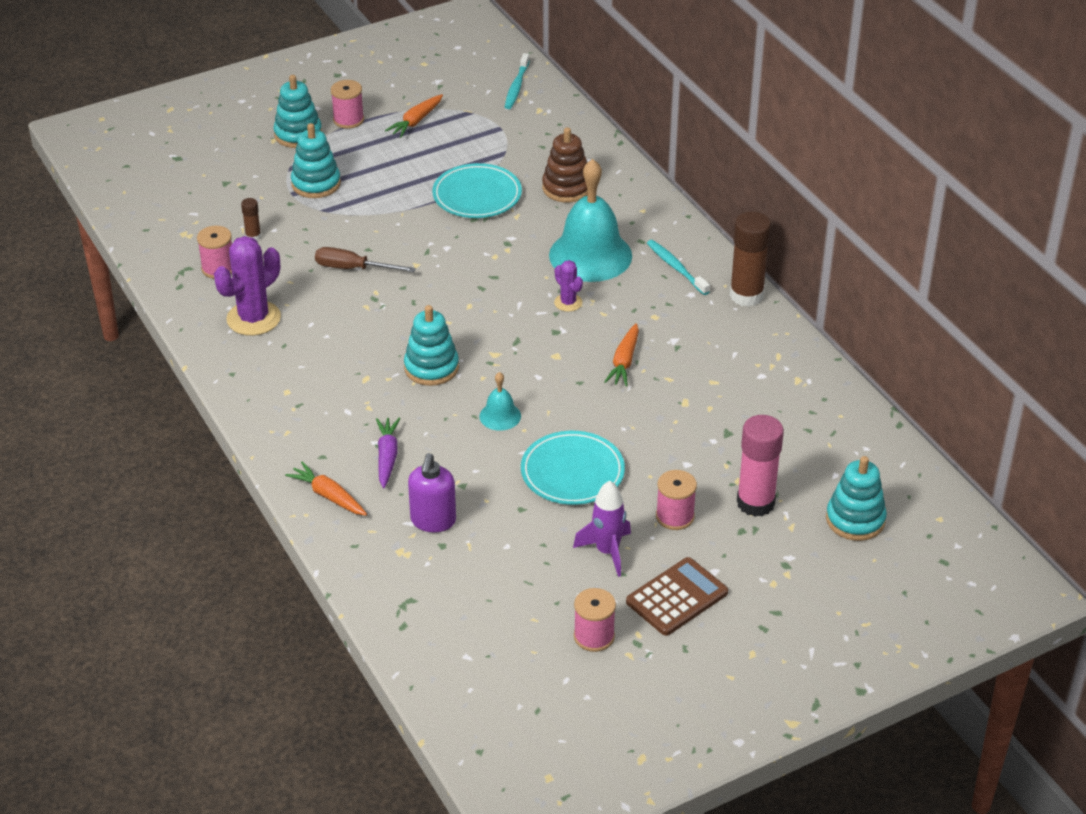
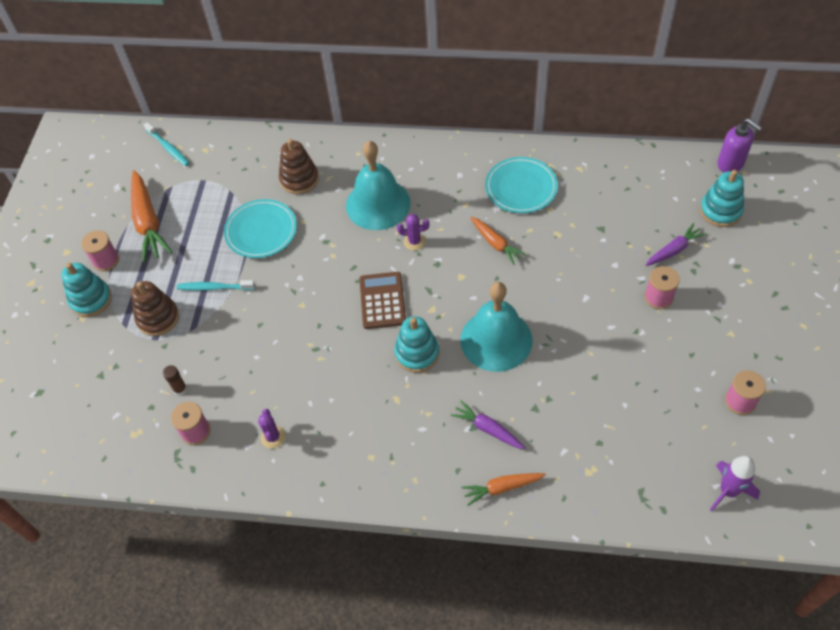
camera: 50 degrees left, 15 degrees up
(253, 318) = (273, 437): purple cactus -> purple cactus, size x0.53
(316, 184) = (158, 318): turquoise stacking toy -> brown stacking toy
(353, 268) = (272, 344): brown screwdriver -> none
(416, 121) = (148, 222): orange carrot -> orange carrot, size x1.71
(433, 521) = (572, 435): purple soap dispenser -> purple soap dispenser (730, 164)
(500, 416) = (496, 340): turquoise bell -> turquoise bell, size x2.18
(572, 472) = (580, 329): turquoise plate -> turquoise plate (521, 188)
(607, 551) = (667, 351): purple rocket -> purple rocket (728, 491)
(676, 267) = (428, 168): turquoise toothbrush -> turquoise toothbrush (214, 287)
(676, 597) = (731, 337): brown calculator -> brown calculator (382, 301)
(746, 295) = (483, 149): brown glue stick -> none
(755, 503) = (674, 250): pink glue stick -> purple carrot

